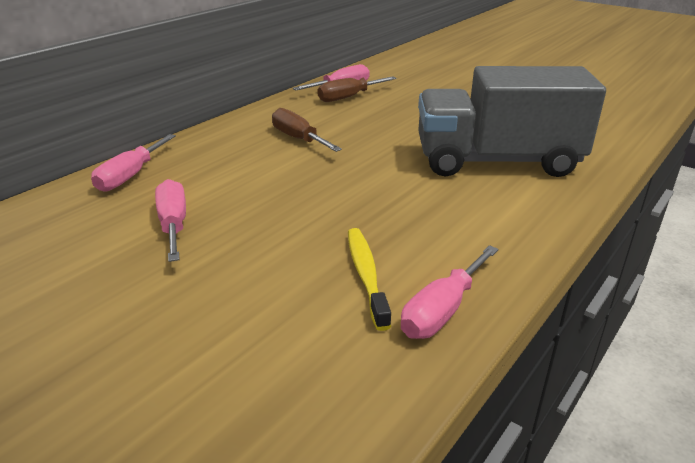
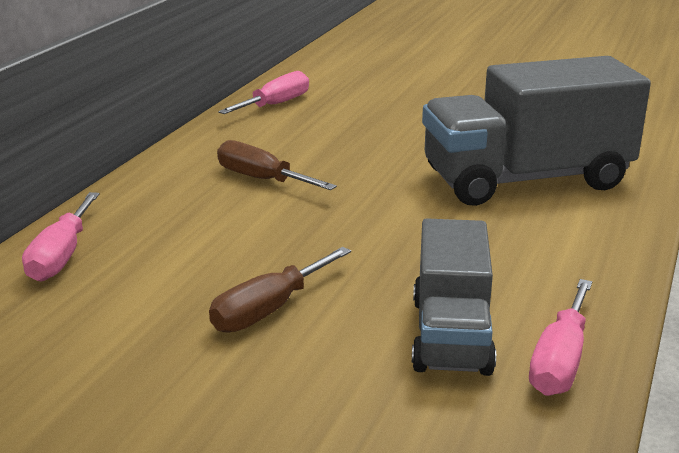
camera: 15 degrees left, 5 degrees down
(173, 224) = (168, 311): pink screwdriver -> none
(348, 97) = (293, 117): brown screwdriver -> brown screwdriver (269, 310)
(366, 275) = (451, 335): yellow toothbrush -> grey truck

